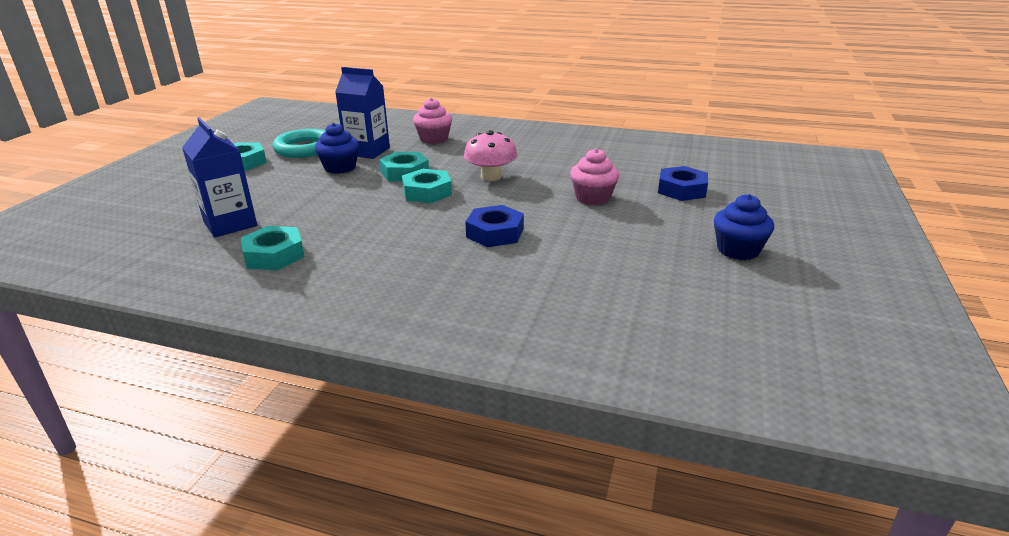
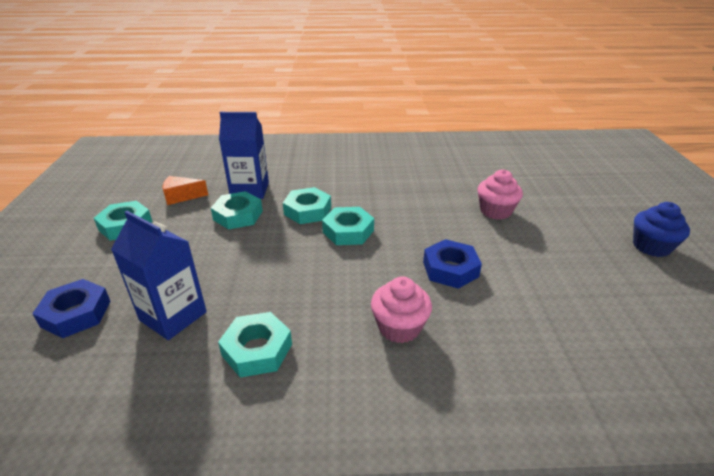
camera: 20 degrees left, 5 degrees up
(305, 148) = (181, 196): turquoise ring -> orange cheese
(340, 168) = (238, 215): blue cupcake -> turquoise nut
(434, 139) = (303, 166): pink cupcake -> pink cupcake (399, 327)
(491, 176) = (390, 202): pink mushroom -> none
(682, 190) = (554, 190): blue nut -> blue nut (76, 313)

